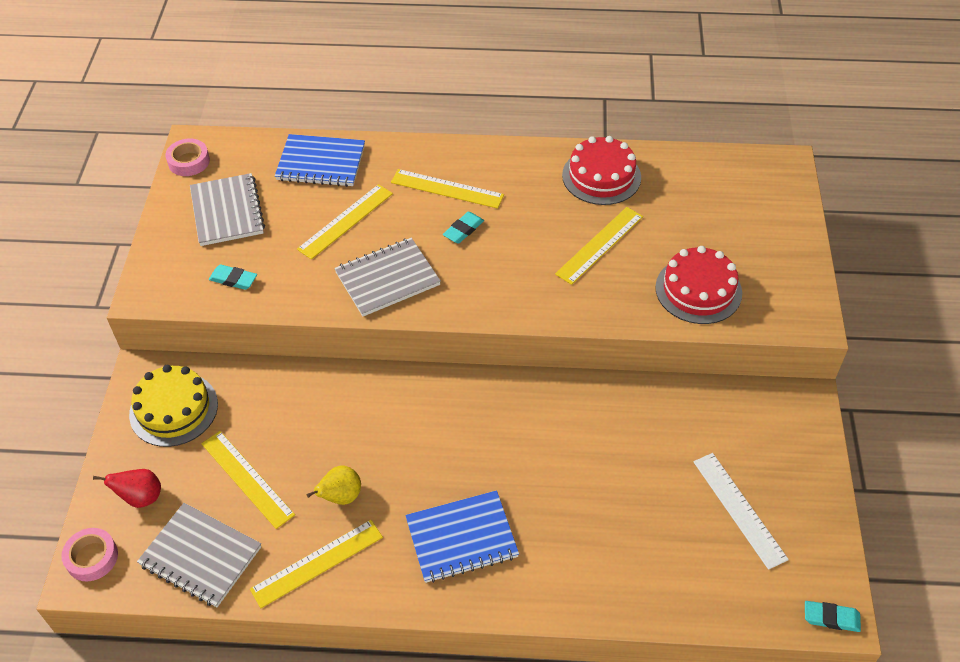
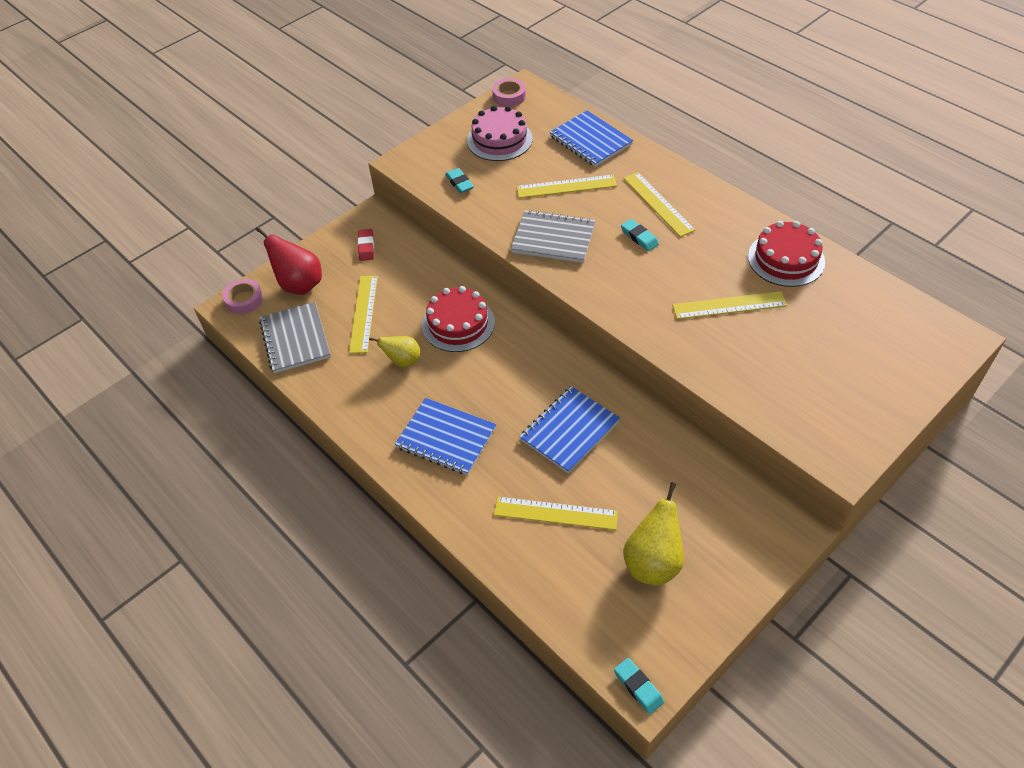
camera: 45 degrees right, 0 degrees up
(141, 497) = (299, 285): red pear -> red pear, size x1.59
(174, 409) = (366, 247): yellow cake -> red eraser
(227, 211) = (499, 139): grey notebook -> pink cake
(317, 563) = (350, 389): yellow ruler -> yellow ruler (555, 513)
(463, 230) = (639, 237): turquoise eraser -> turquoise eraser turned 60 degrees clockwise
(561, 449) = (569, 431): none -> blue notebook
(698, 290) = (772, 383): red cake -> red cake (458, 323)
(739, 509) = (653, 562): white ruler -> yellow pear

